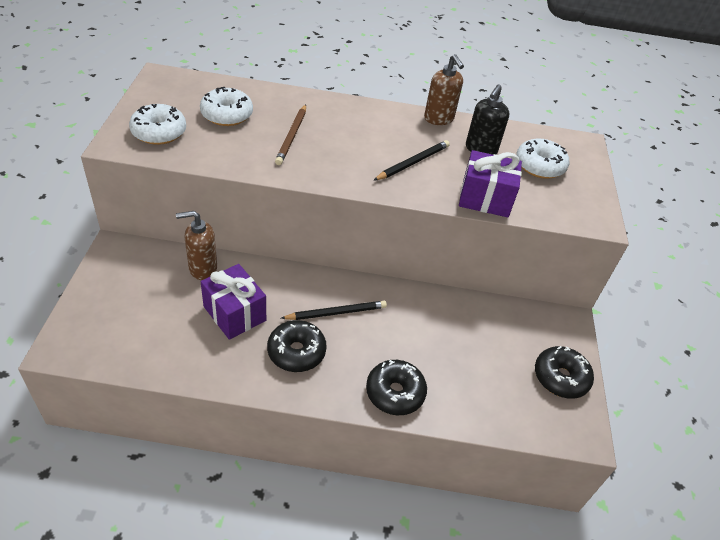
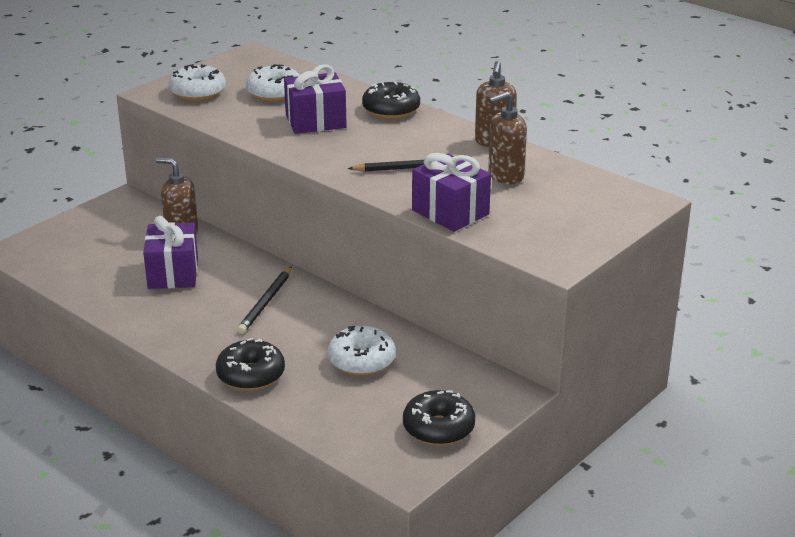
camera: 40 degrees right, 15 degrees down
(292, 136) = (315, 121): brown pencil -> purple gift
(296, 352) = (195, 317): black donut -> black donut (391, 110)
(336, 312) = (266, 302): black pencil -> black pencil turned 90 degrees clockwise
(480, 149) = (505, 176): black soap dispenser -> brown soap dispenser
(539, 166) = (556, 205): white donut -> white donut (361, 360)

